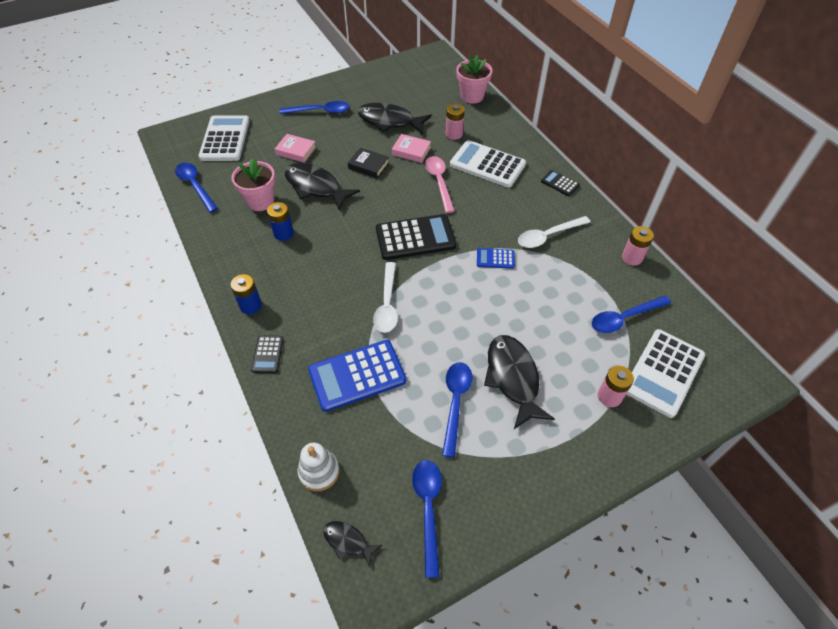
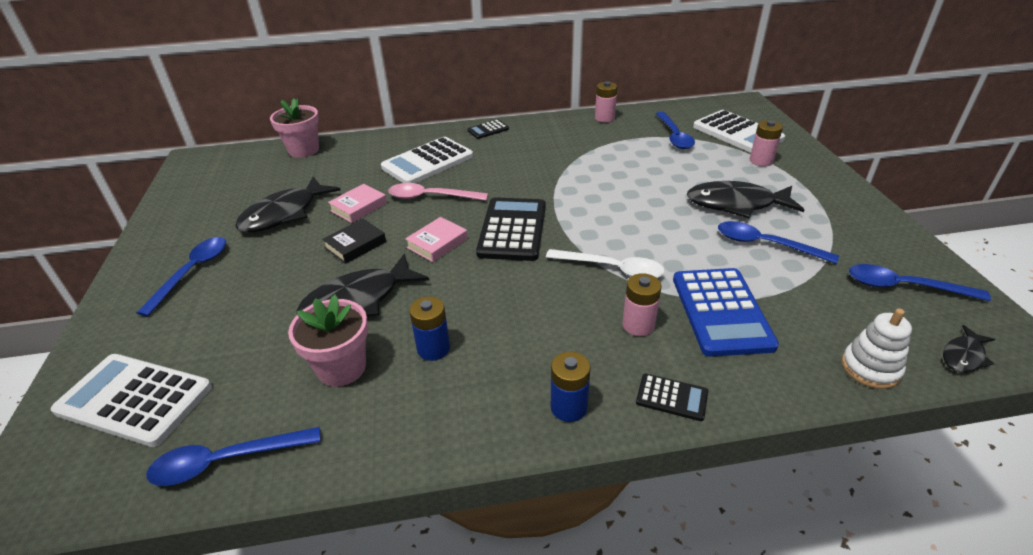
camera: 70 degrees left, 15 degrees down
(296, 151) = (258, 310): pink book -> pink book (437, 243)
(454, 134) = (357, 173): pink battery -> pink battery (638, 325)
(495, 259) = (573, 184): blue calculator -> none
(548, 236) = (556, 150): white spoon -> none

